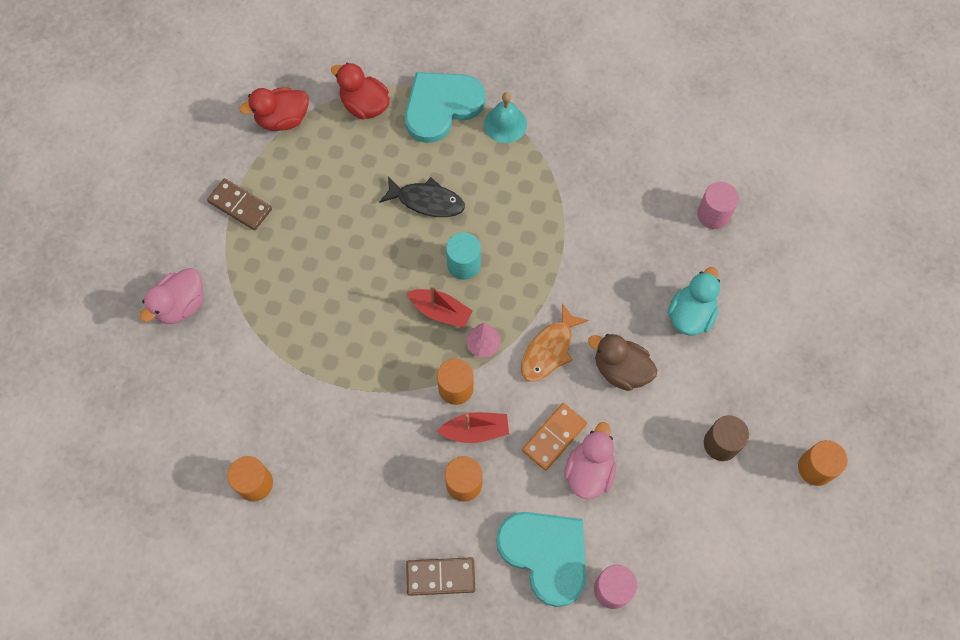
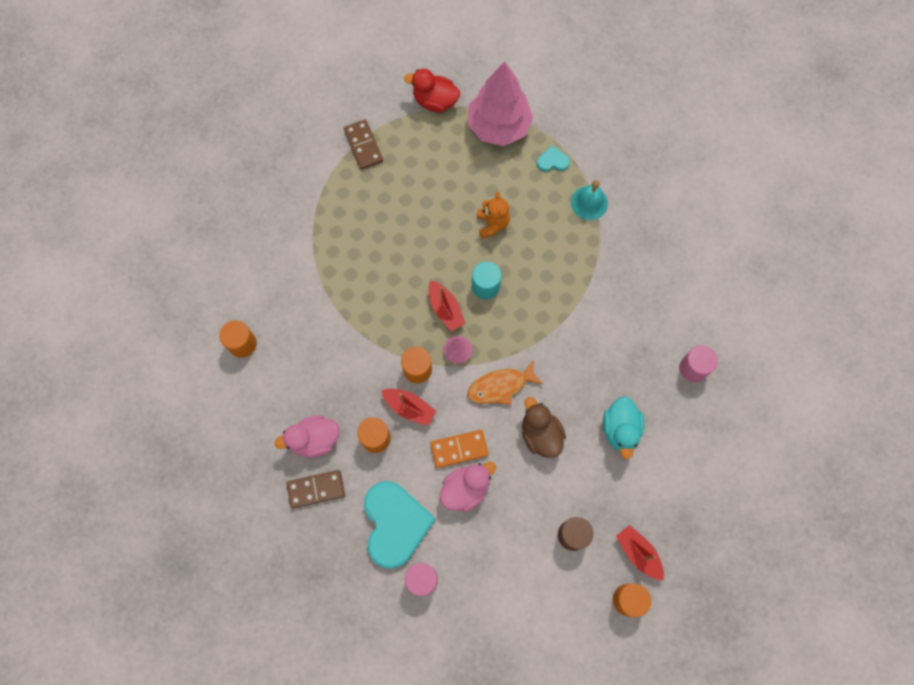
camera: 35 degrees right, 5 degrees up
(181, 305) = (278, 190): pink duck -> pink duck (314, 440)
(364, 105) = (498, 126): red duck -> pink tree
(427, 201) = (492, 224): black fish -> orange teddy bear
(440, 576) = (316, 489): brown domino -> brown domino turned 45 degrees counterclockwise
(441, 106) = (552, 161): turquoise heart -> turquoise heart, size x0.43
(690, 315) = (620, 429): turquoise duck -> turquoise duck turned 120 degrees clockwise
(792, 418) = (638, 553): none -> red boat

